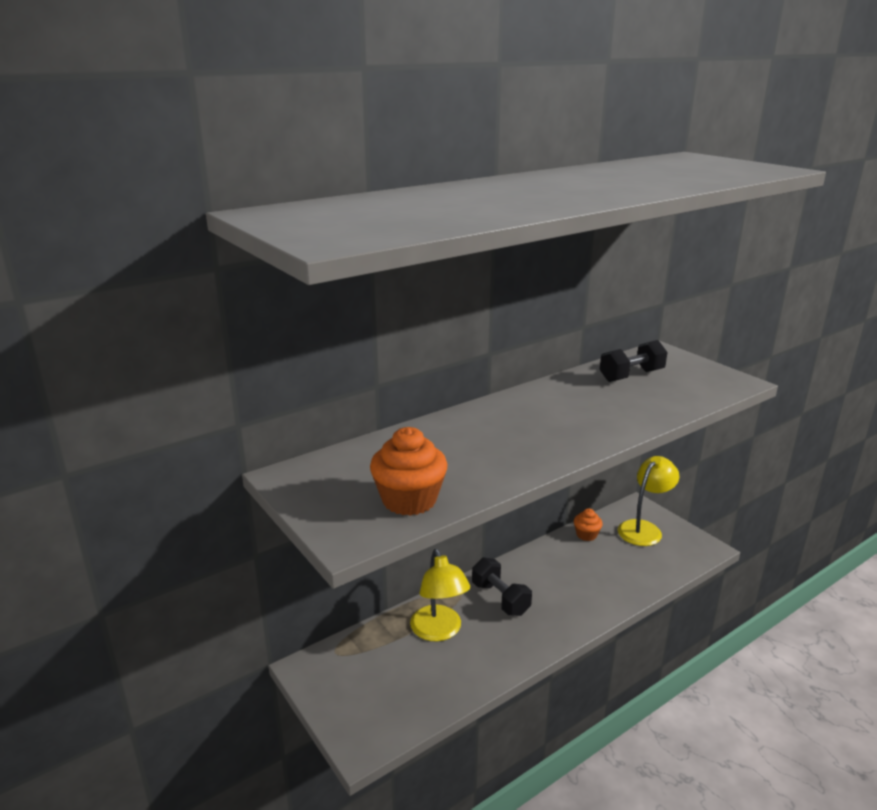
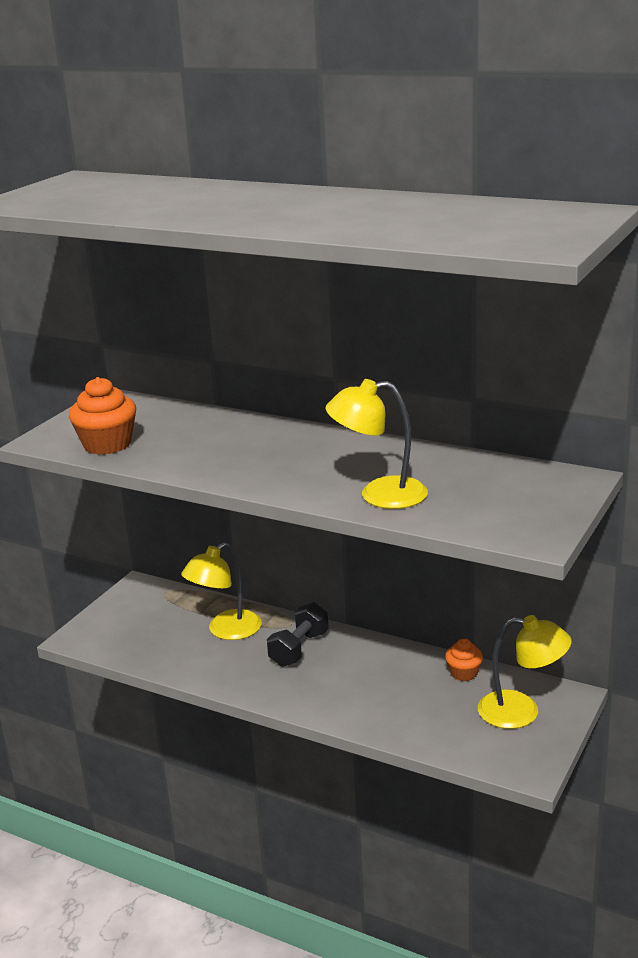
camera: 65 degrees right, 0 degrees up
(631, 376) = (472, 477): black dumbbell -> none
(637, 409) = (379, 495): none -> yellow lamp

